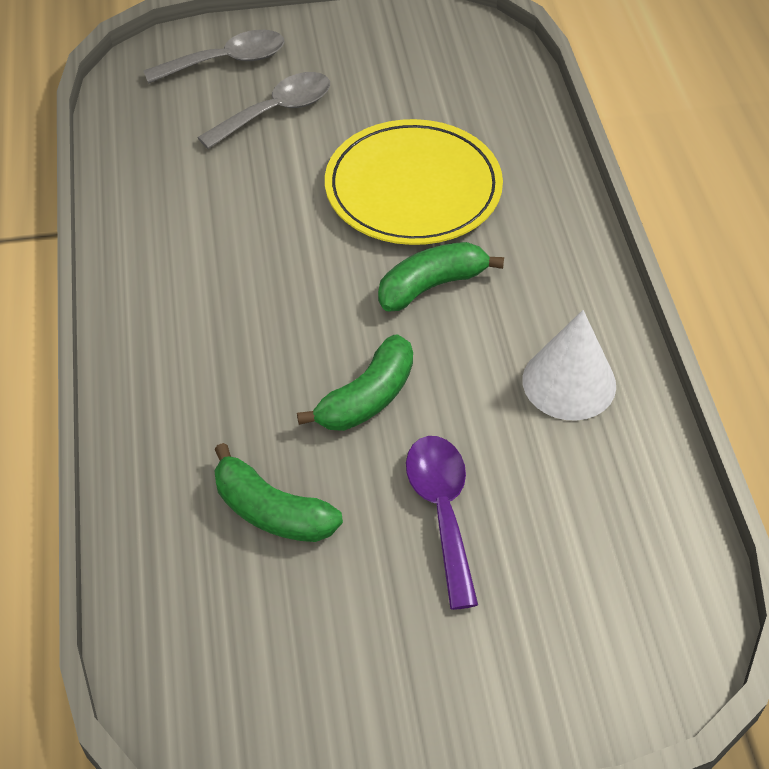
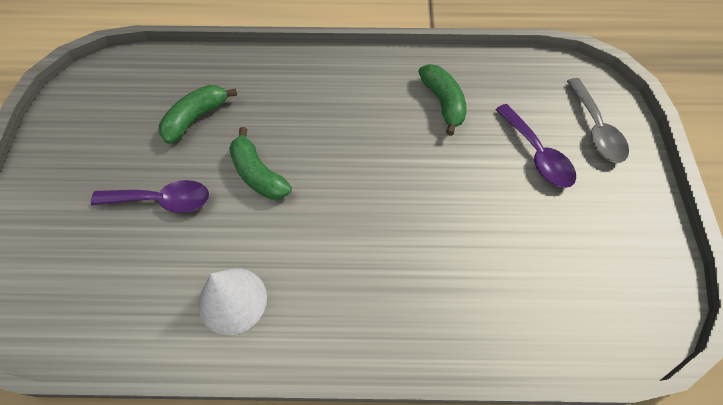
camera: 100 degrees right, 10 degrees up
(276, 111) = (537, 154): grey spoon -> purple spoon
(413, 188) = (445, 233): yellow plate -> none
(432, 286) = (343, 228): green banana -> green banana (443, 102)

